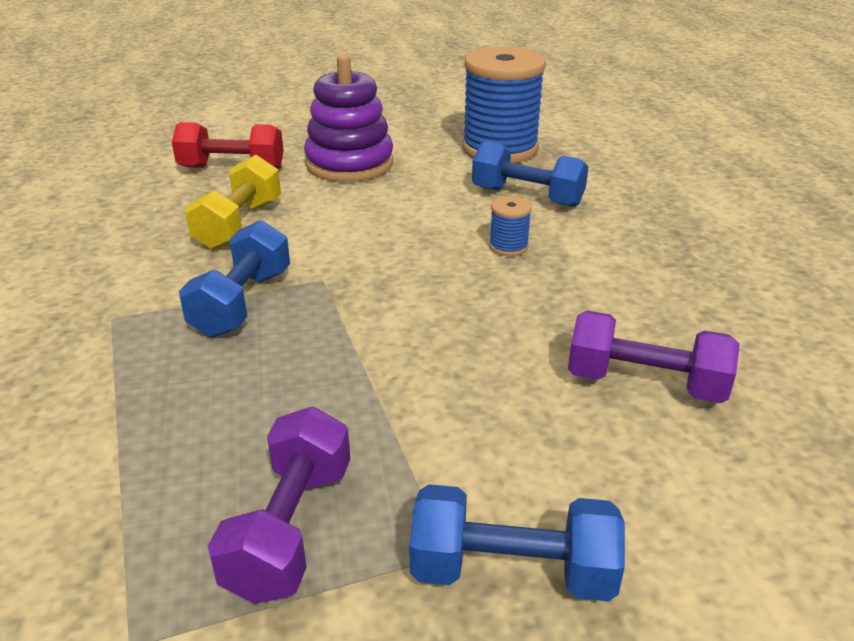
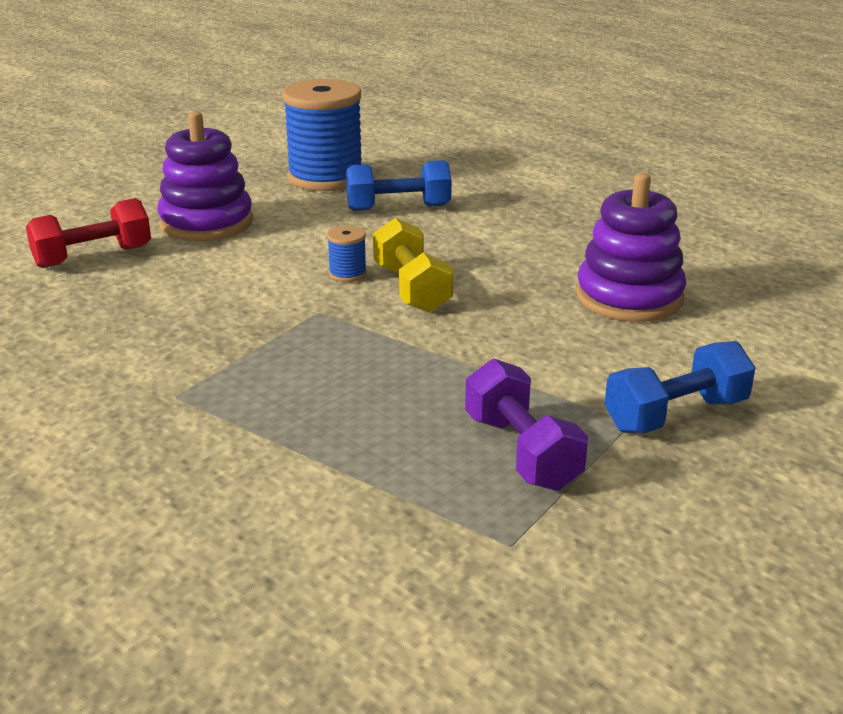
camera: 35 degrees left, 5 degrees down
(239, 224) = (178, 297): yellow dumbbell -> yellow dumbbell (412, 289)
(242, 303) = (276, 348): blue dumbbell -> none
(508, 246) = (432, 246): blue spool -> blue spool (347, 274)
(645, 383) = (629, 297): purple dumbbell -> purple stacking toy

